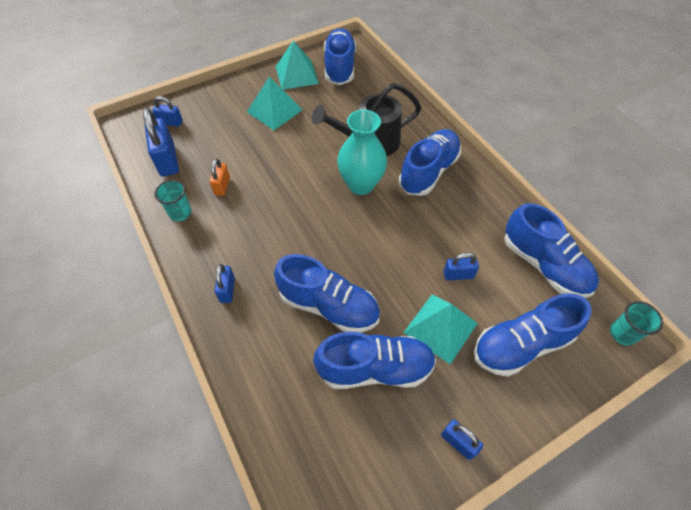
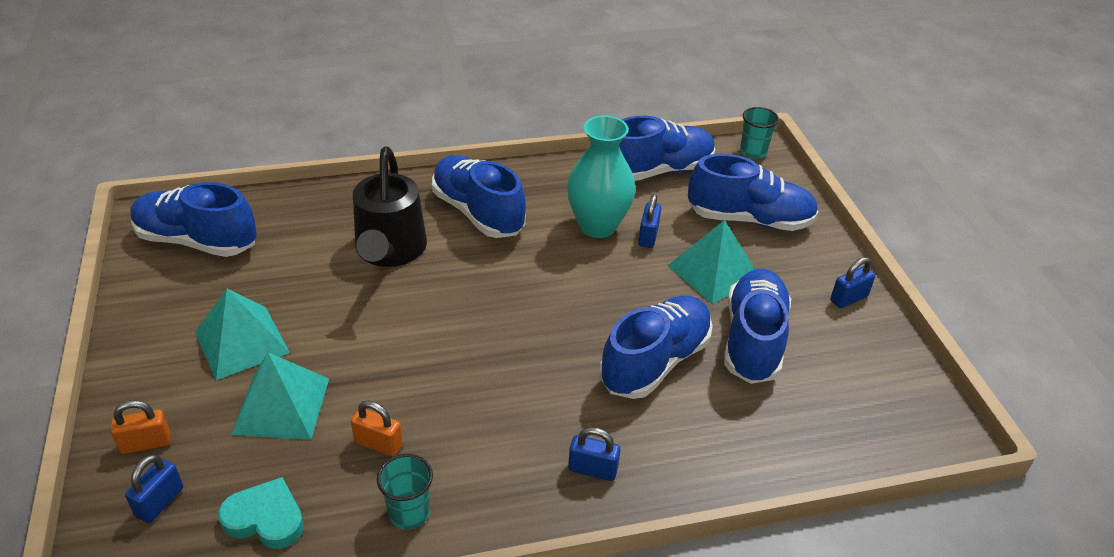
camera: 75 degrees left, 15 degrees down
(168, 160) = (265, 518): blue padlock -> turquoise heart
(202, 105) = (146, 443): none -> orange padlock
(297, 74) = (171, 295): turquoise pyramid -> turquoise pyramid (281, 405)
(361, 184) = (465, 281): turquoise vase -> turquoise vase (597, 226)
(521, 344) = (749, 219): blue shoe -> blue shoe turned 75 degrees counterclockwise

